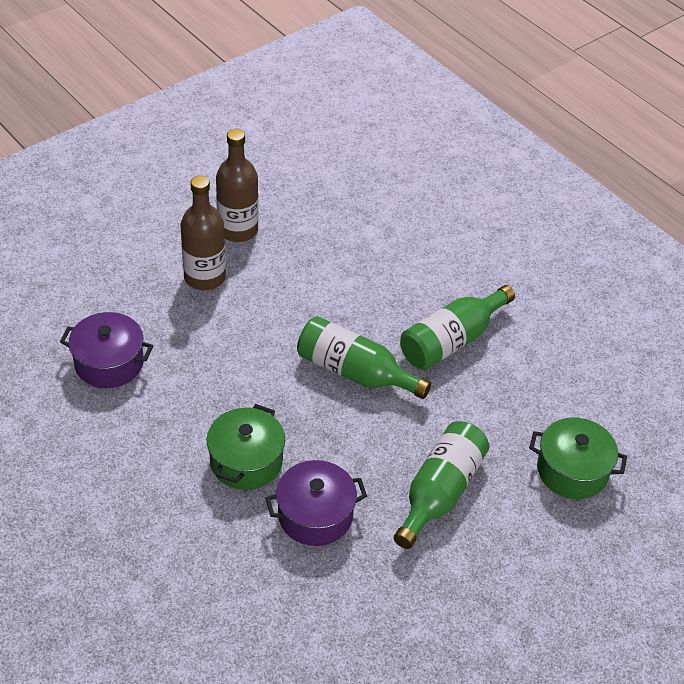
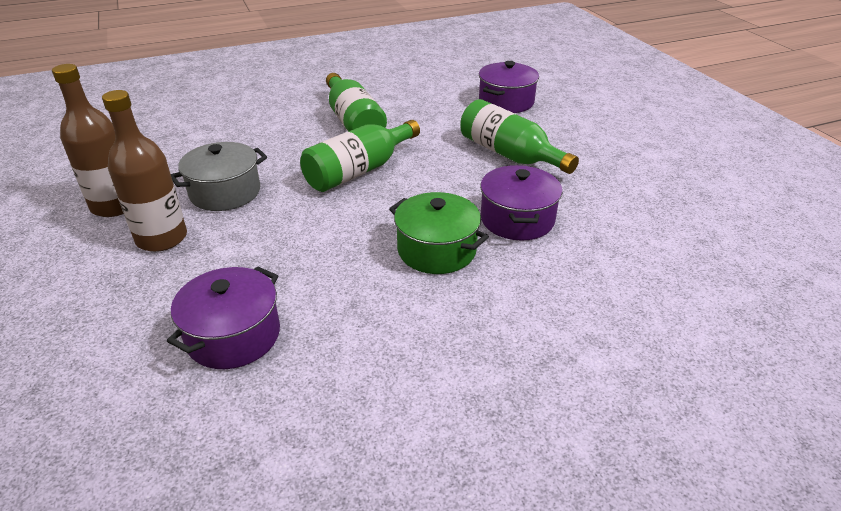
camera: 70 degrees left, 10 degrees down
(281, 290) = (225, 192): none -> grey pot
(572, 470) = (506, 102): green pot -> purple pot

